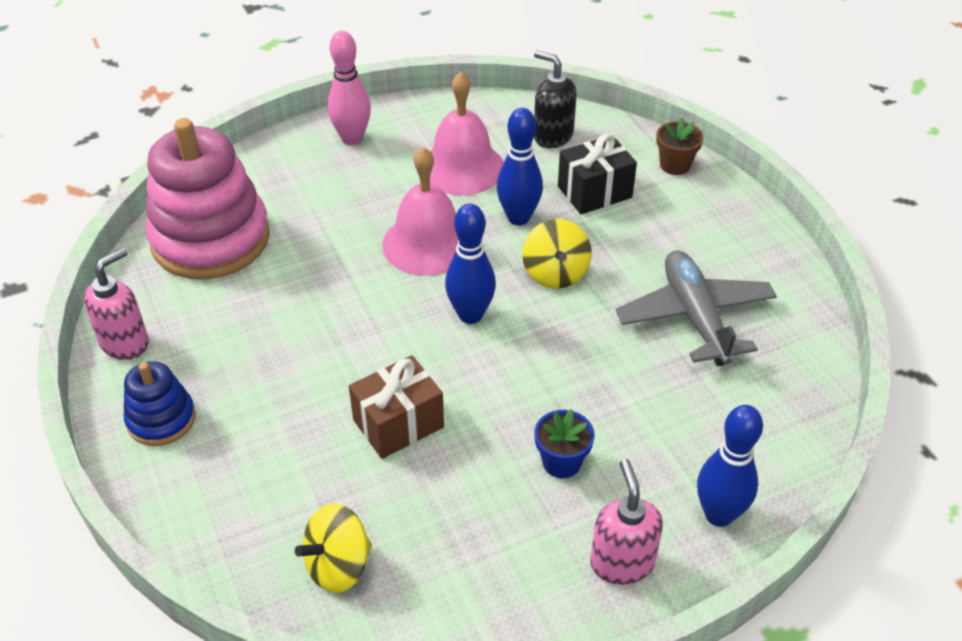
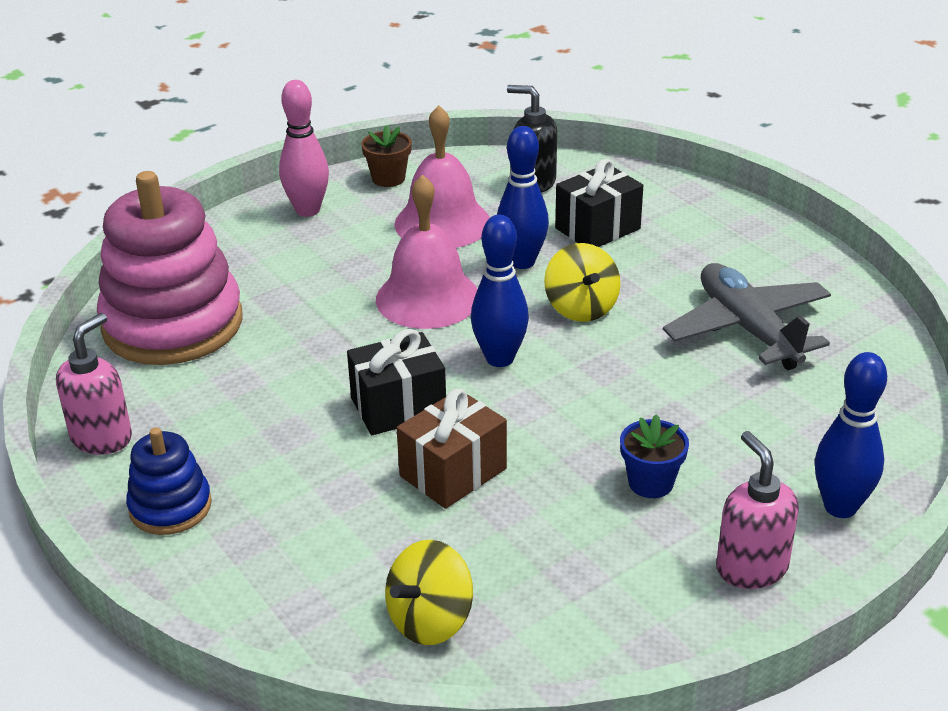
camera: 10 degrees left, 10 degrees down
(371, 350) = (398, 407): none -> black gift
(675, 165) = (676, 194): brown flower pot -> brown flower pot (388, 178)

